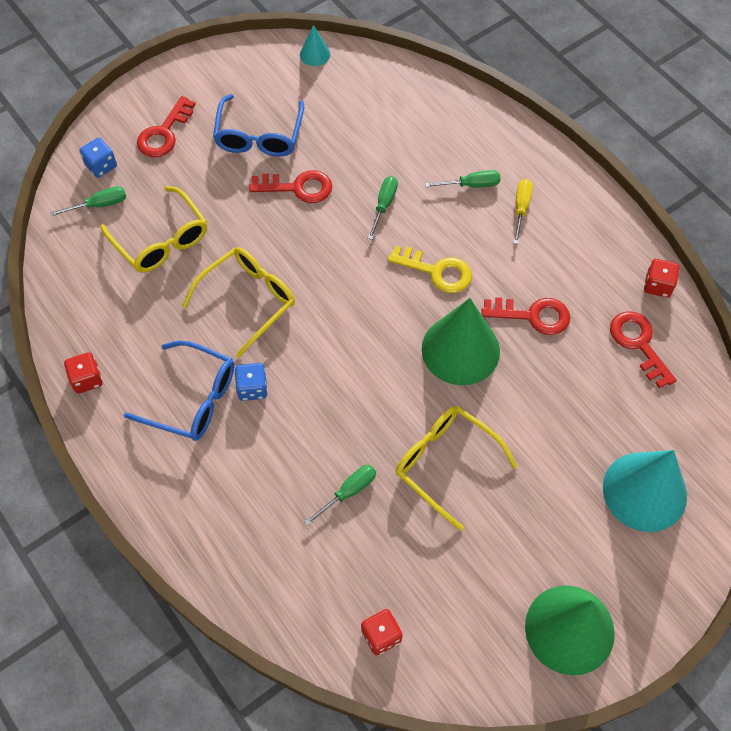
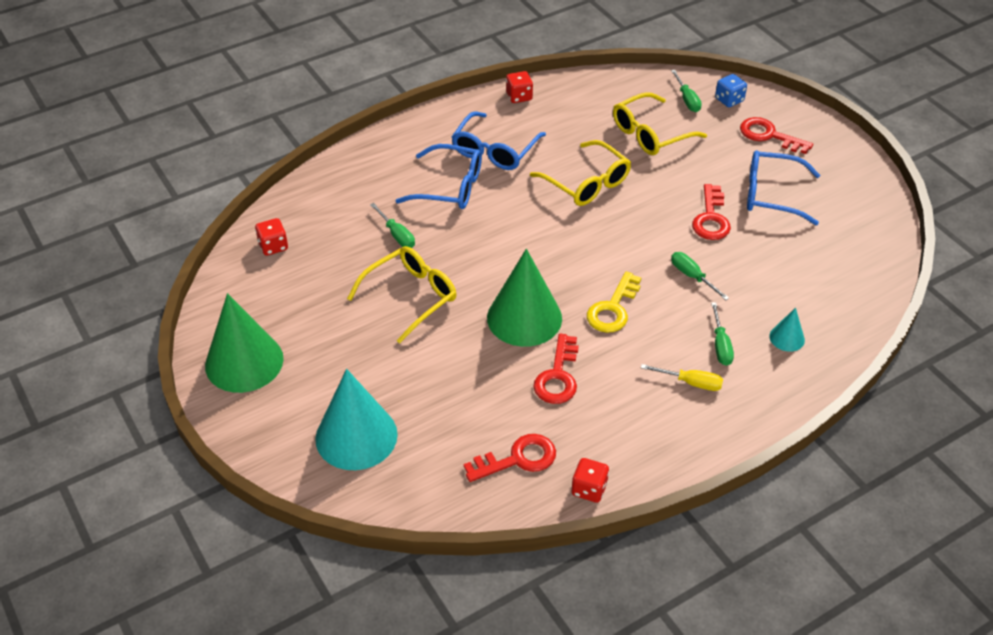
camera: 95 degrees right, 15 degrees down
(252, 388) = (500, 183): blue dice -> none
(261, 442) = (450, 187): none -> blue glasses
(315, 54) = (885, 237): turquoise cone -> turquoise cone (787, 338)
(384, 205) = (692, 276): green screwdriver -> green screwdriver turned 150 degrees counterclockwise

